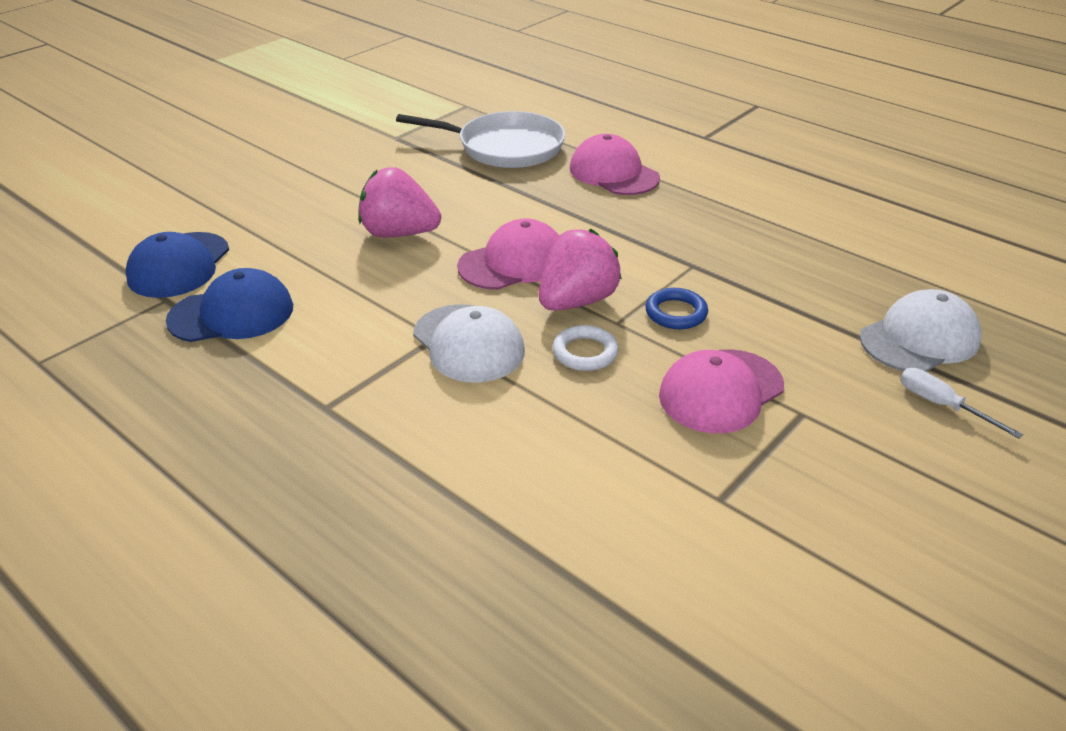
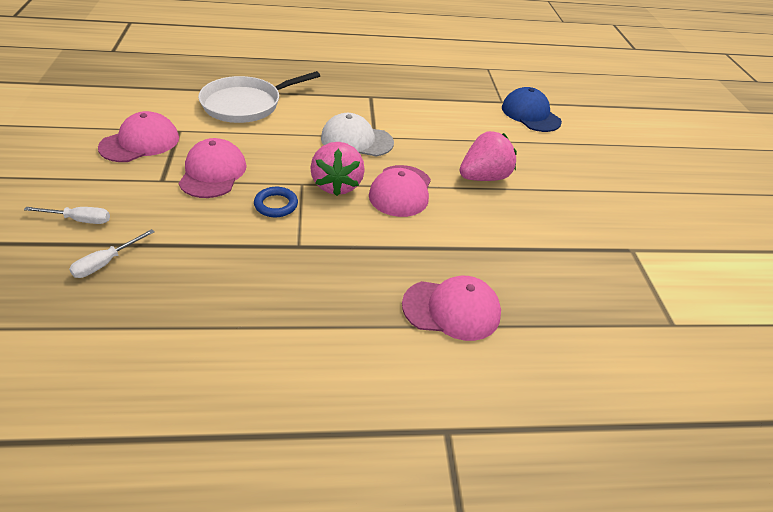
camera: 130 degrees right, 5 degrees up
(232, 314) = (468, 108): blue cap -> none
(505, 147) = (559, 288): white pan -> white pan (245, 104)
(585, 352) = (299, 161): white ring -> none
(803, 504) = (140, 142): none -> pink cap
(919, 339) = (106, 263): white cap -> white screwdriver

